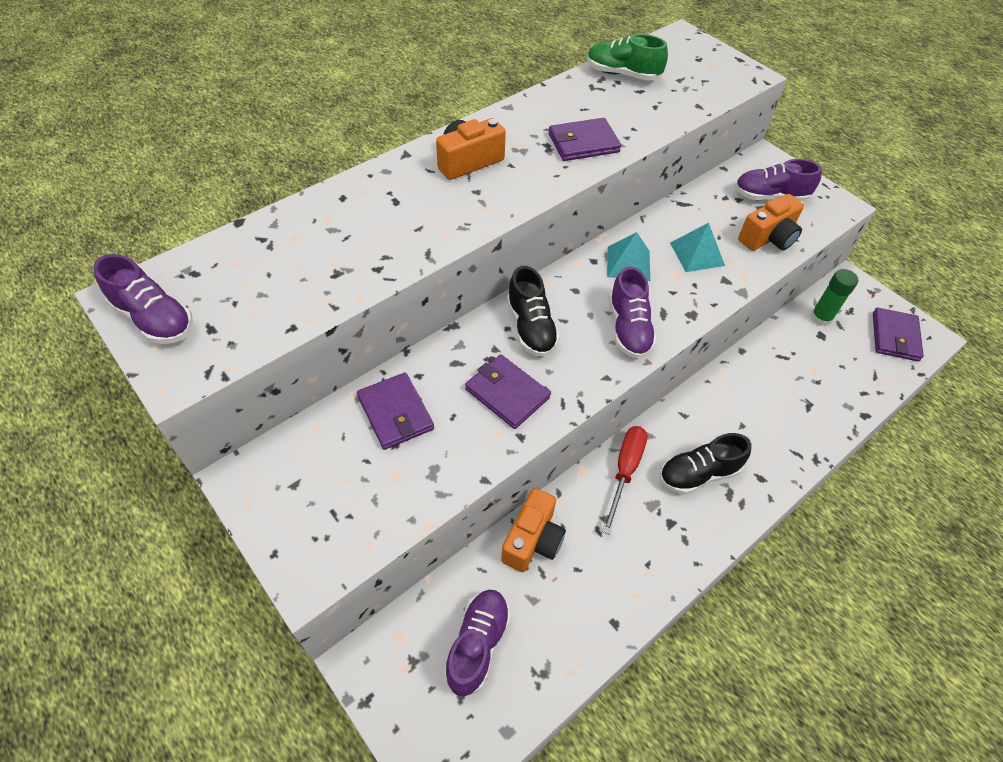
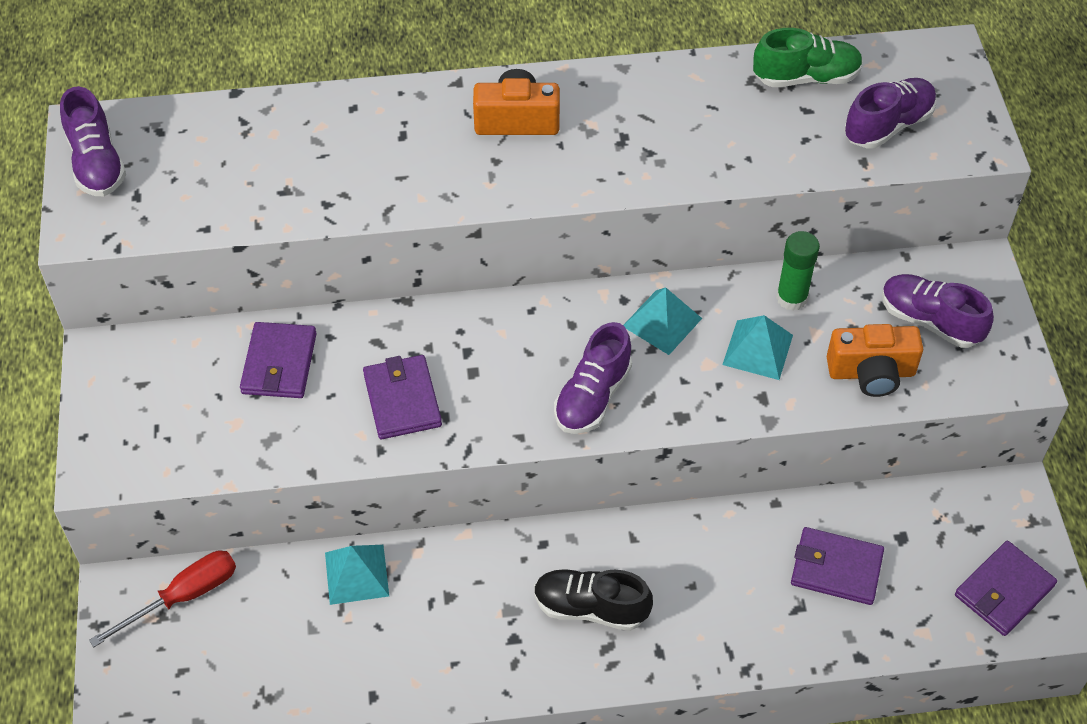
camera: 35 degrees right, 0 degrees up
(477, 644) = (229, 636): purple shoe -> purple shoe (888, 125)
(531, 327) = (486, 342): black shoe -> none
(533, 540) = (356, 574): orange camera -> turquoise pyramid
(583, 143) = (668, 152): purple wallet -> purple wallet (836, 568)
(622, 74) = (806, 77): green shoe -> green shoe turned 120 degrees clockwise
(625, 471) = (511, 560): red screwdriver -> red screwdriver (183, 597)
(821, 318) = (923, 516): green glue stick -> green glue stick (791, 298)

